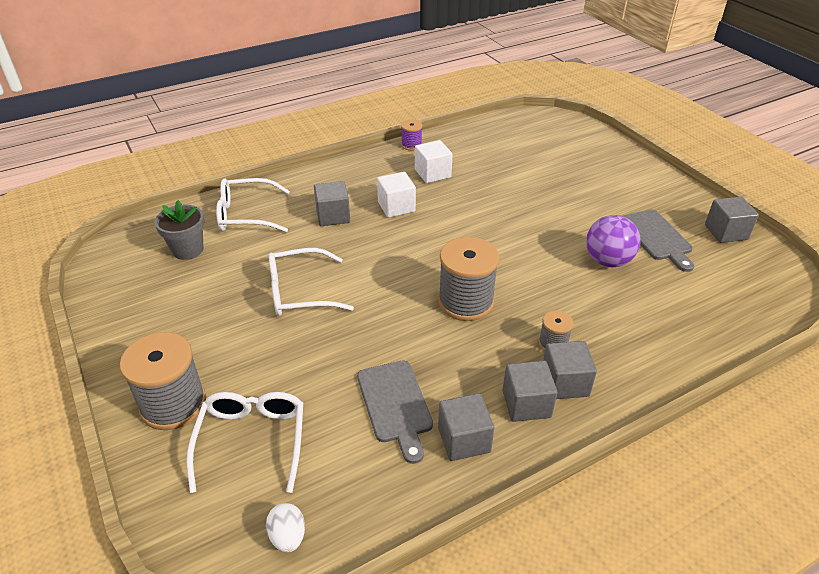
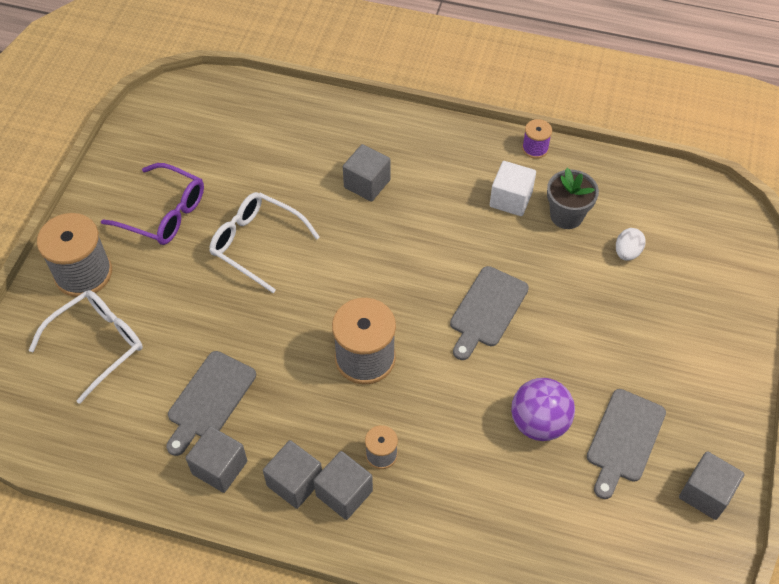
camera: 45 degrees right, 15 degrees up
(188, 250) = (224, 136): grey flower pot -> grey flower pot (566, 216)
(197, 321) = (164, 213): none -> purple glasses
(246, 215) = (302, 130): white glasses -> none
(288, 536) = (48, 430): white egg -> white egg (627, 252)
(396, 207) = (430, 214): white cube -> none
(499, 230) = (487, 310): none -> grey cutting board

